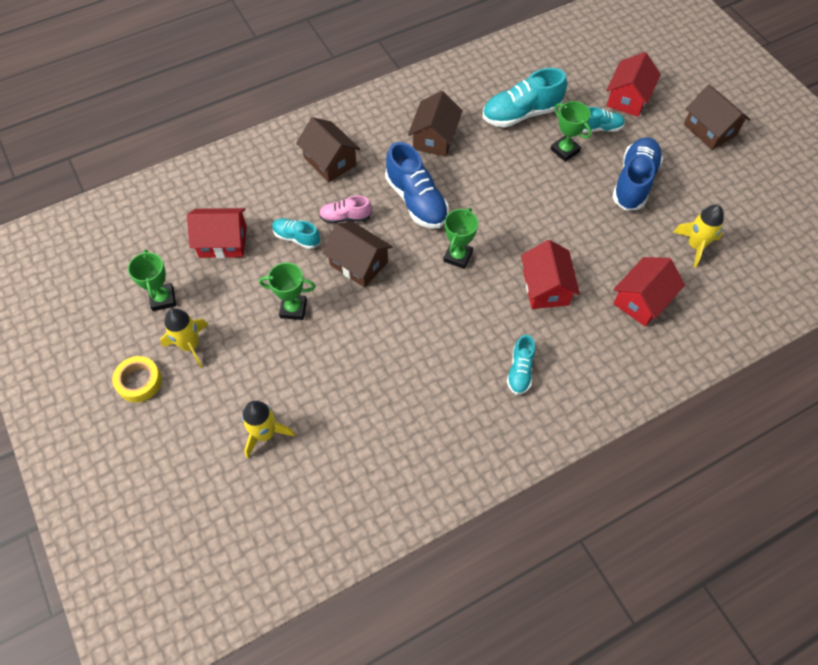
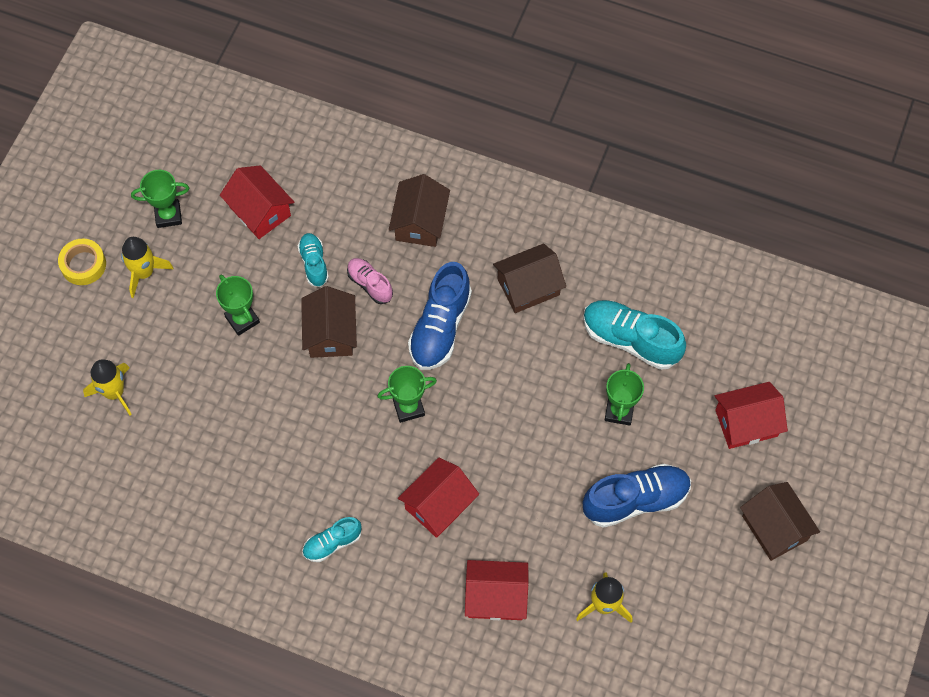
camera: 50 degrees right, 5 degrees up
(163, 299) = (168, 215): green trophy -> green trophy turned 45 degrees clockwise
(599, 128) = (678, 422): turquoise shoe -> none
(709, 130) = (774, 528): brown house -> brown house turned 45 degrees counterclockwise

